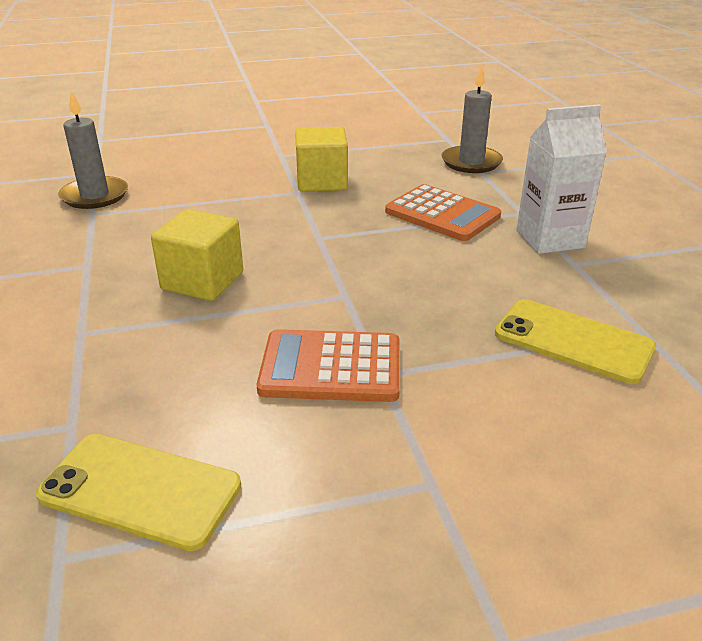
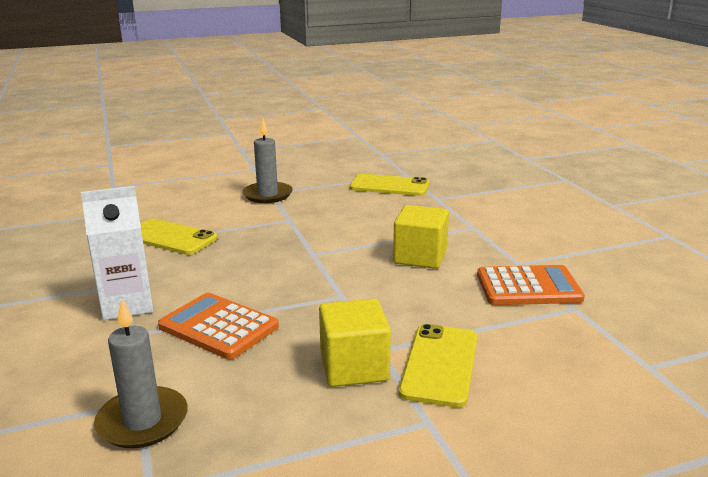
camera: 175 degrees right, 10 degrees down
(95, 196) = (601, 330): grey candle -> grey candle (267, 195)
(253, 180) = (440, 364): none -> yellow phone
(331, 367) = (318, 220): orange calculator -> orange calculator (528, 287)

